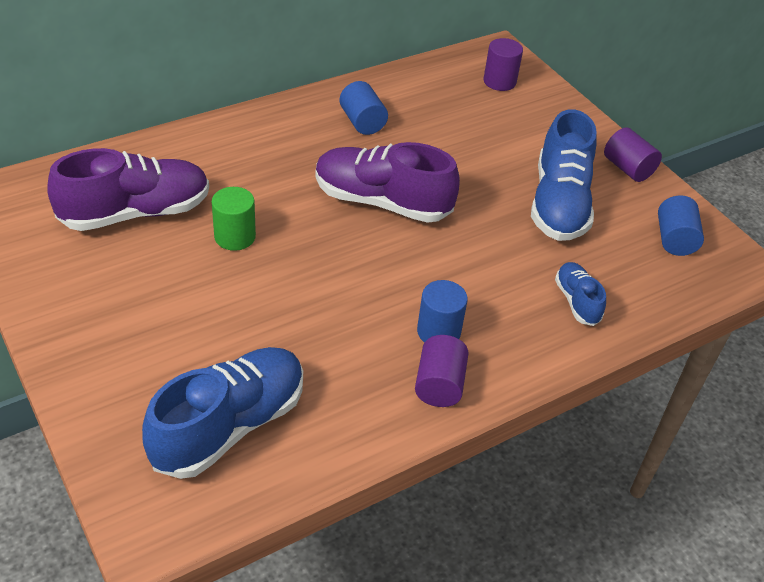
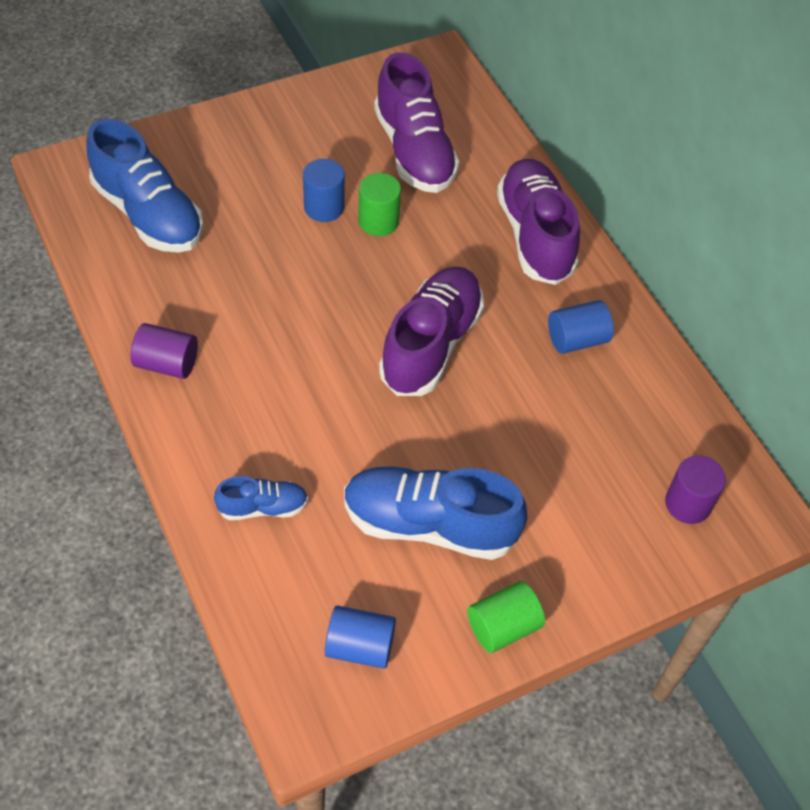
camera: 95 degrees right, 10 degrees up
(249, 139) = (535, 236): none -> purple shoe
(438, 331) = (234, 372): blue cylinder -> blue cylinder (324, 207)
(628, 168) = (503, 627): purple cylinder -> green cylinder

